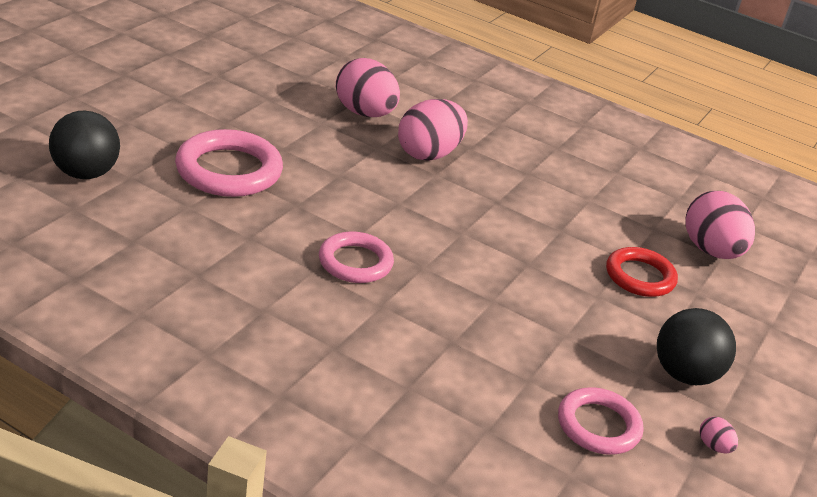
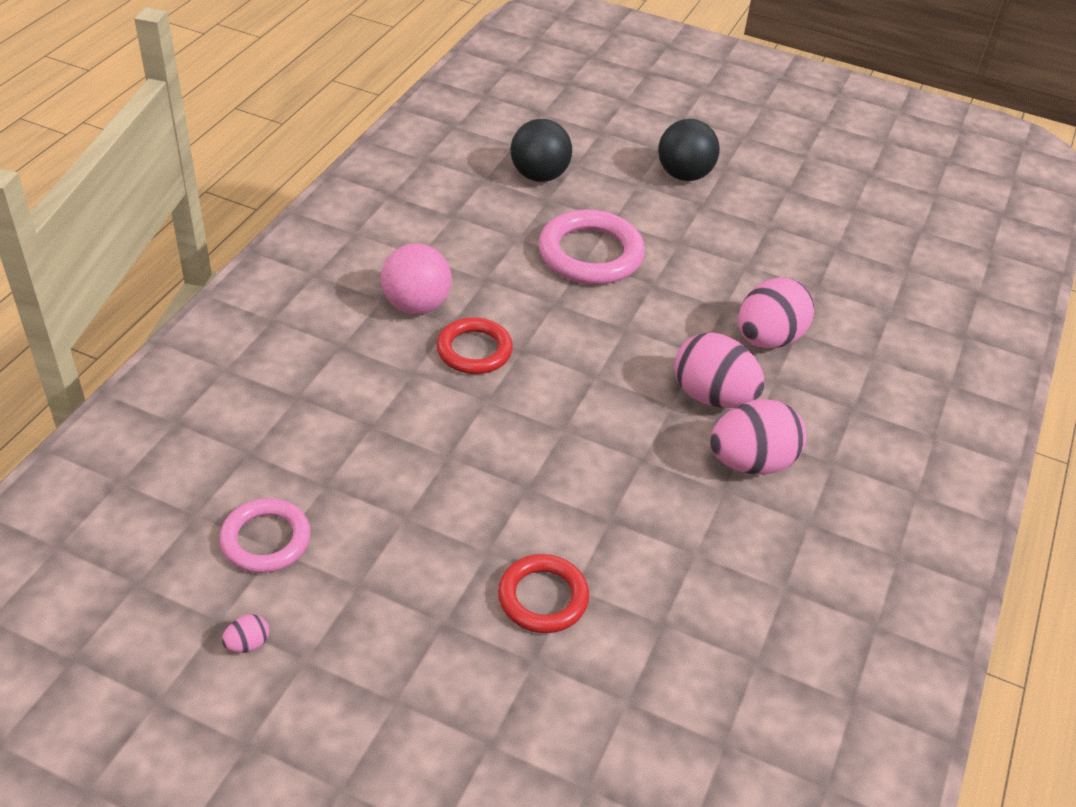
camera: 85 degrees right, 10 degrees up
(280, 287) = (416, 305): none -> pink ball
(355, 262) = (474, 350): pink ring -> red ring
(684, 374) = (364, 628): black ball -> black ball (684, 175)
(711, 251) = (637, 689): pink egg -> pink egg (751, 462)

